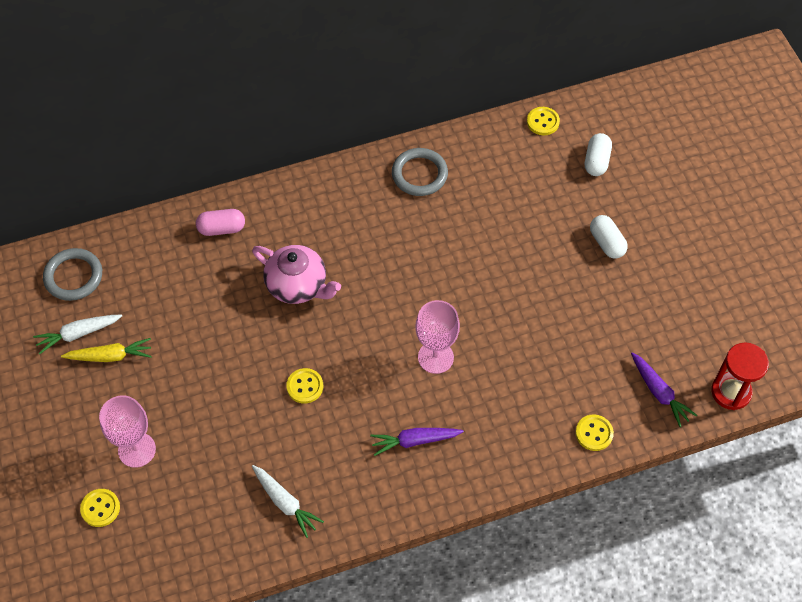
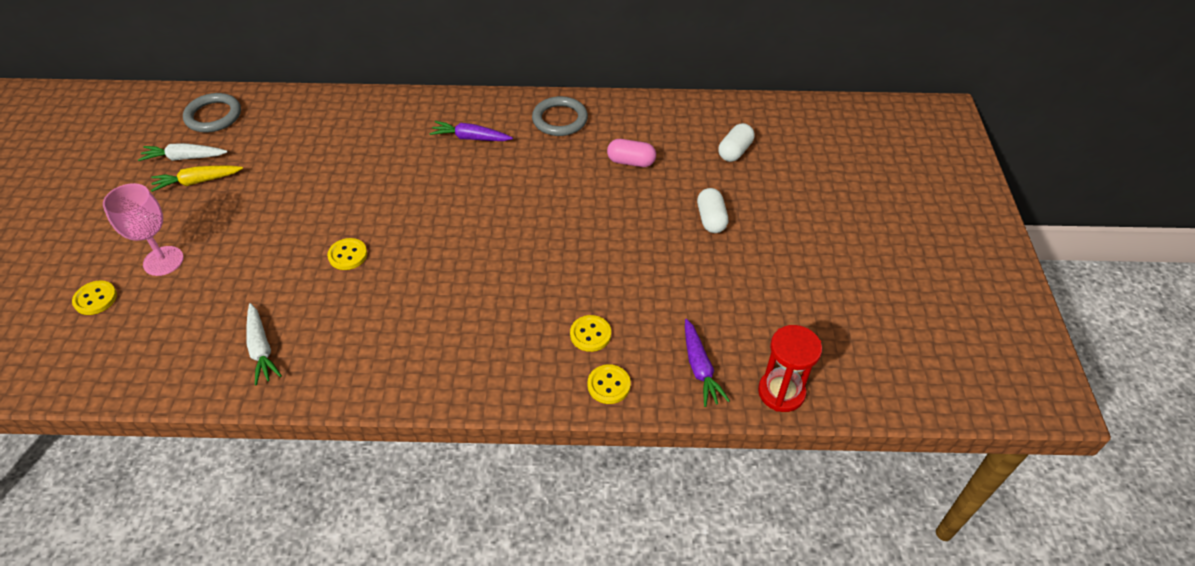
camera: 20 degrees right, 10 degrees down
(110, 356) = (197, 181): yellow carrot -> yellow carrot turned 150 degrees clockwise
(221, 228) = (360, 114): pink capsule -> pink capsule (631, 162)
(297, 285) = (396, 173): pink teapot -> none
(415, 441) = (421, 334): purple carrot -> purple carrot (471, 138)
(435, 357) = (486, 267): pink goblet -> none
(543, 122) = (698, 109): yellow button -> yellow button (590, 334)

